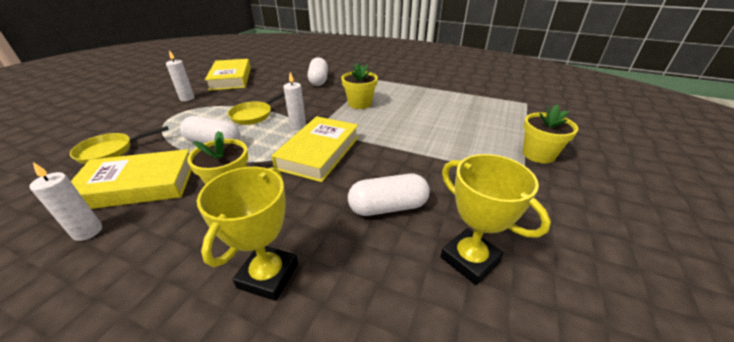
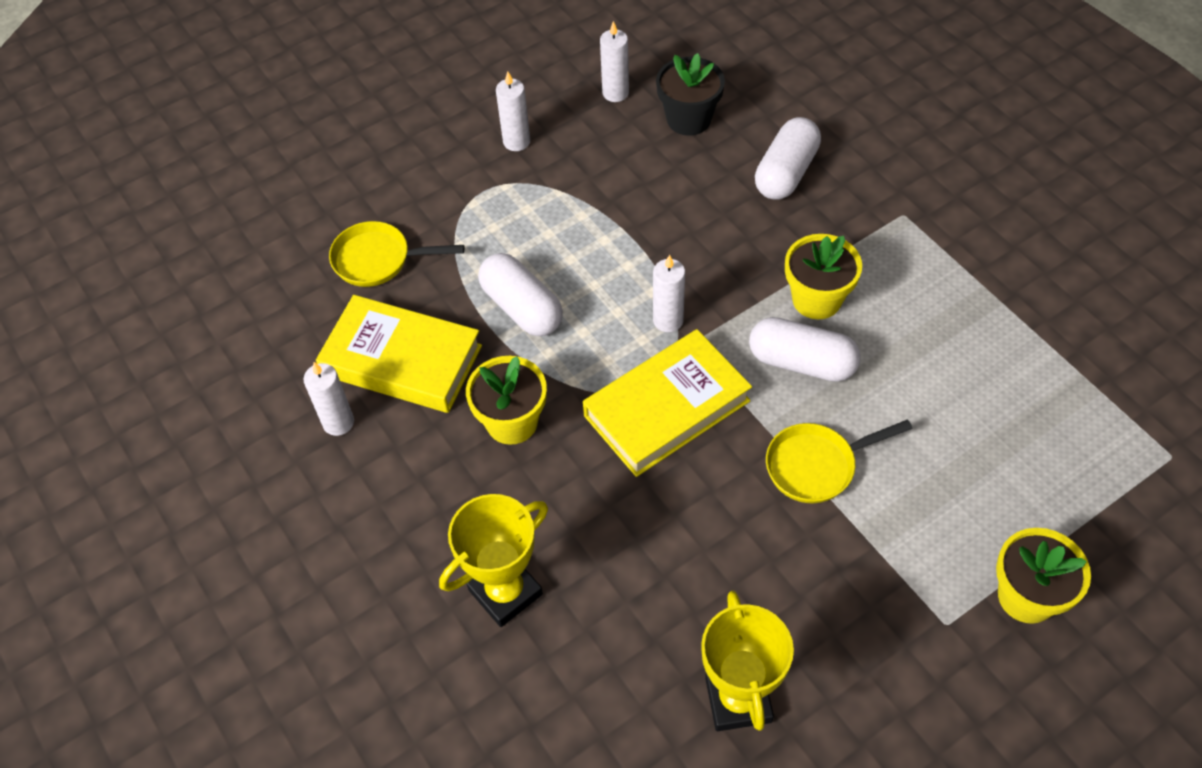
camera: 35 degrees right, 20 degrees up
(231, 78) = (615, 93): yellow book -> white candle
(254, 115) = (610, 252): yellow pan -> yellow pan (816, 466)
(268, 78) = (689, 119): none -> black flower pot
(388, 207) = (697, 570): white capsule -> white capsule (802, 362)

